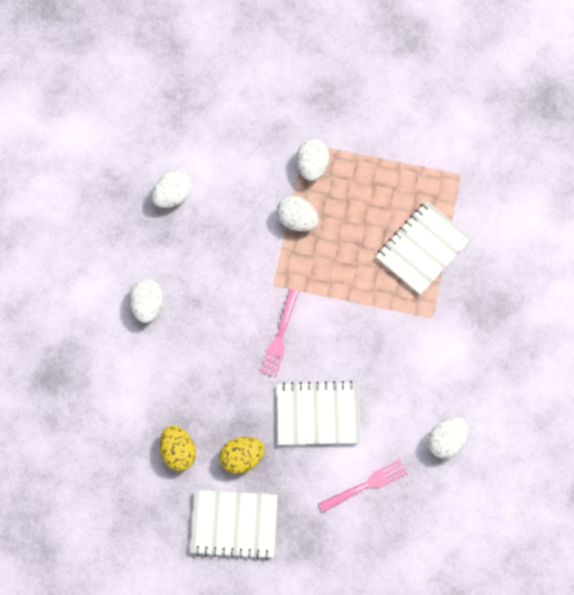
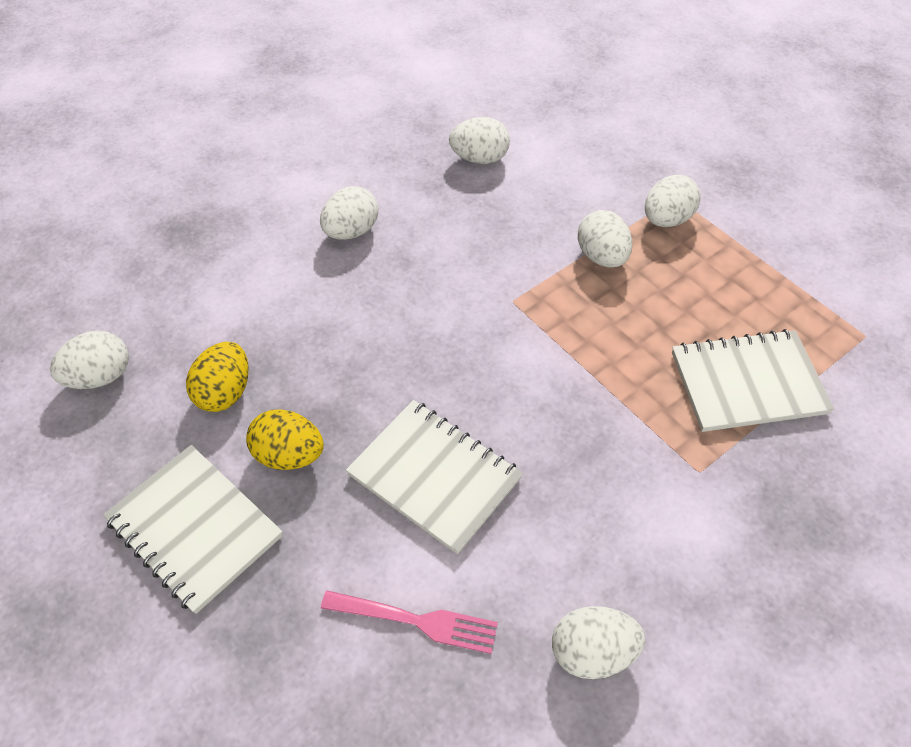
camera: 40 degrees right, 20 degrees down
(106, 493) = (100, 377): none -> white egg
(280, 336) = (469, 356): pink fork -> none

